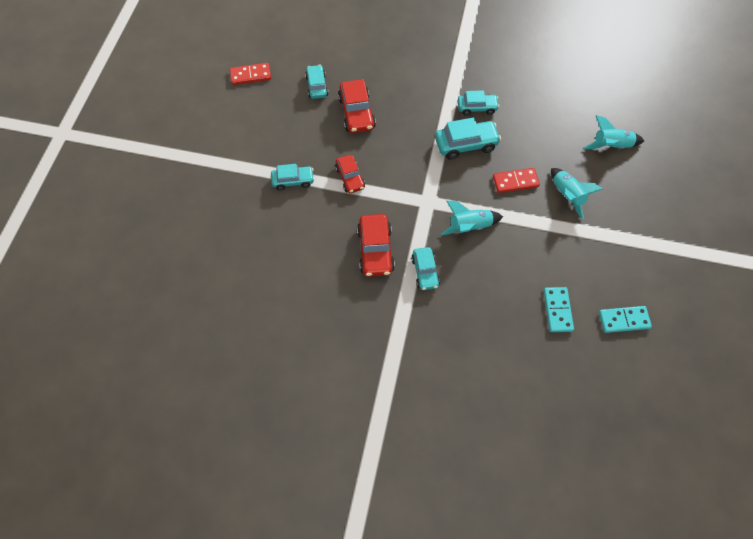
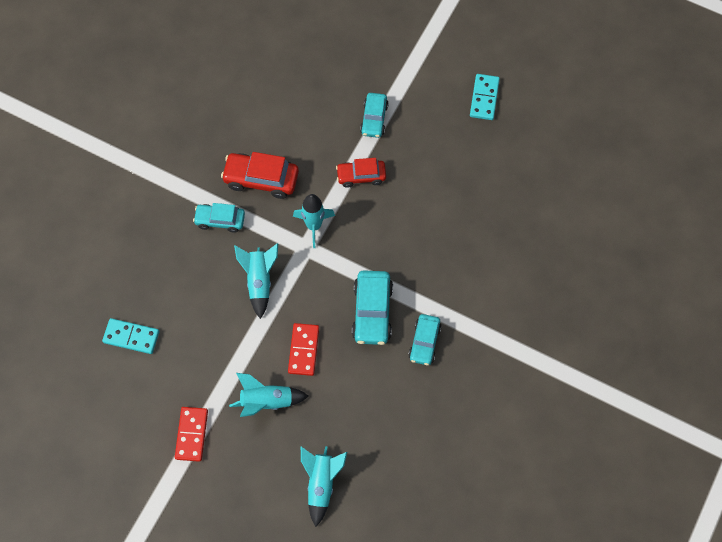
camera: 105 degrees right, 5 degrees up
(250, 75) = (539, 103): red domino -> red domino (191, 434)
(317, 86) = (505, 170): turquoise car -> none
(356, 113) = (452, 204): red car -> none
(406, 200) = (314, 226): none -> turquoise rocket
(624, 320) = (96, 400): turquoise domino -> turquoise domino (484, 98)

